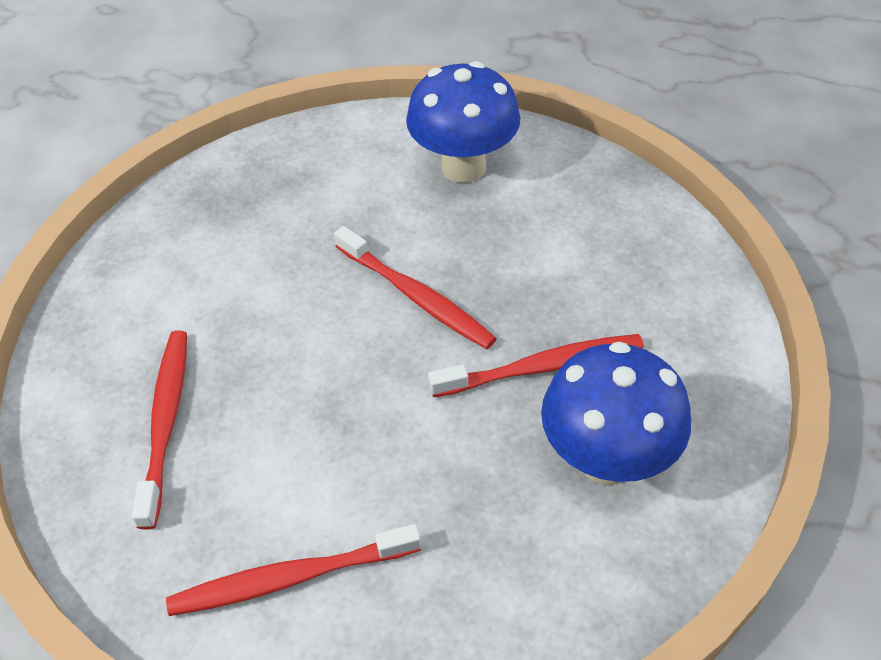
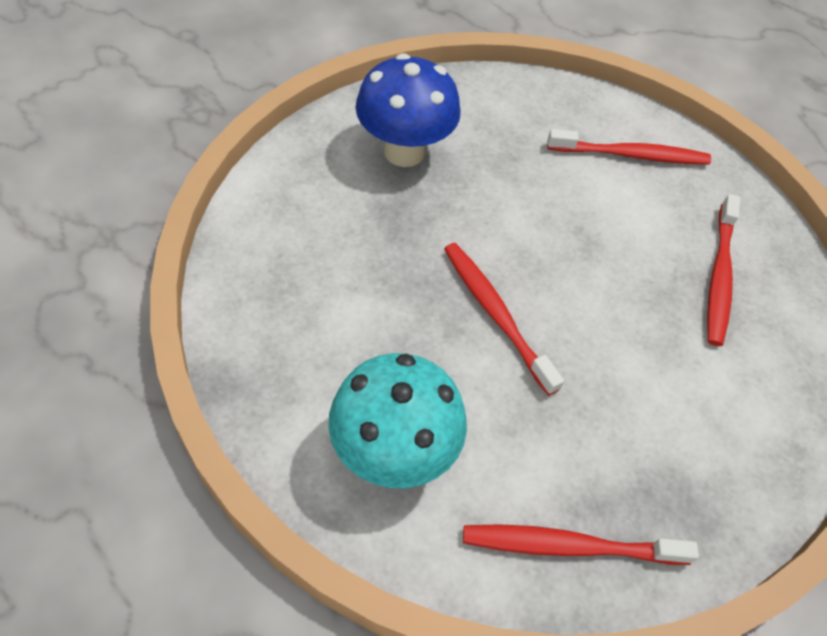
camera: 170 degrees left, 5 degrees up
(463, 167) = (393, 453): blue mushroom -> turquoise mushroom
(542, 367) = (417, 222): red toothbrush -> red toothbrush (569, 546)

